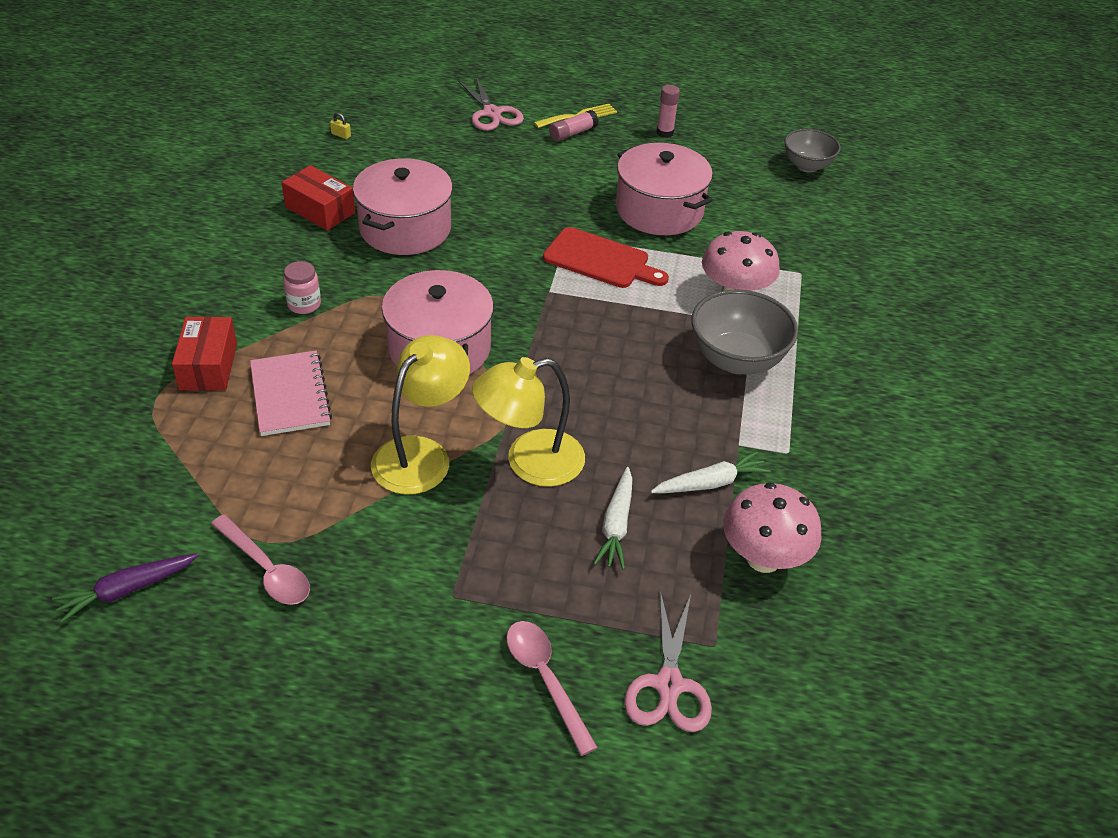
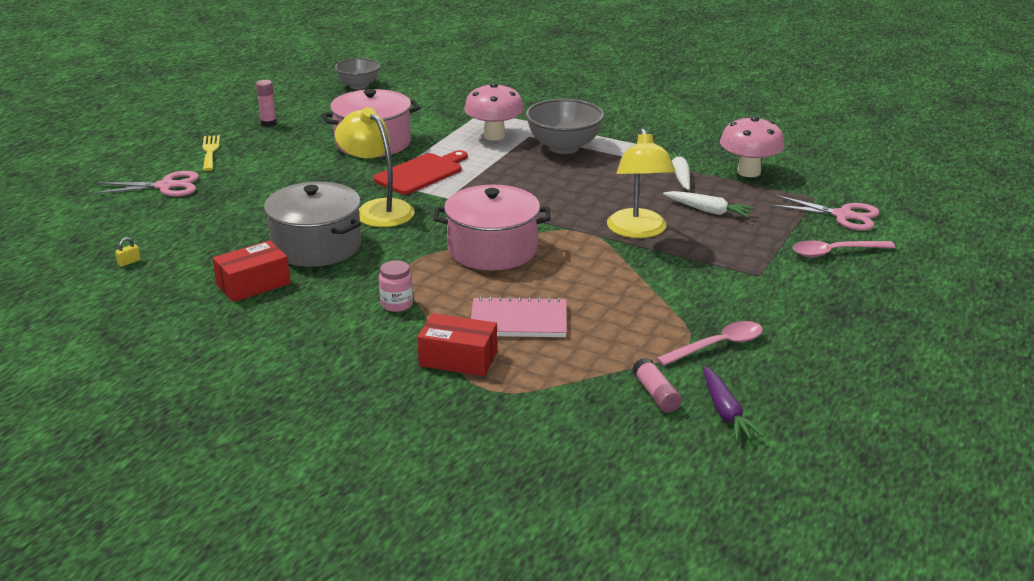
camera: 70 degrees left, 15 degrees down
(405, 228) = (316, 246): pink pot -> grey pot
(421, 454) = (614, 270): yellow lamp -> yellow lamp (377, 209)
(573, 133) = (234, 157): pink glue stick -> pink glue stick (656, 394)

